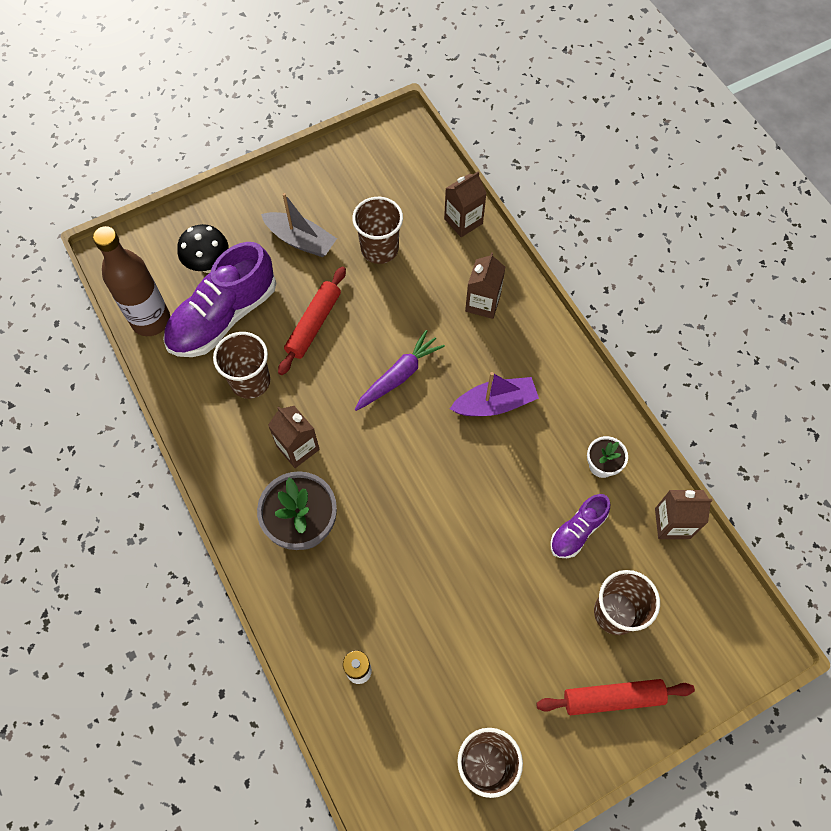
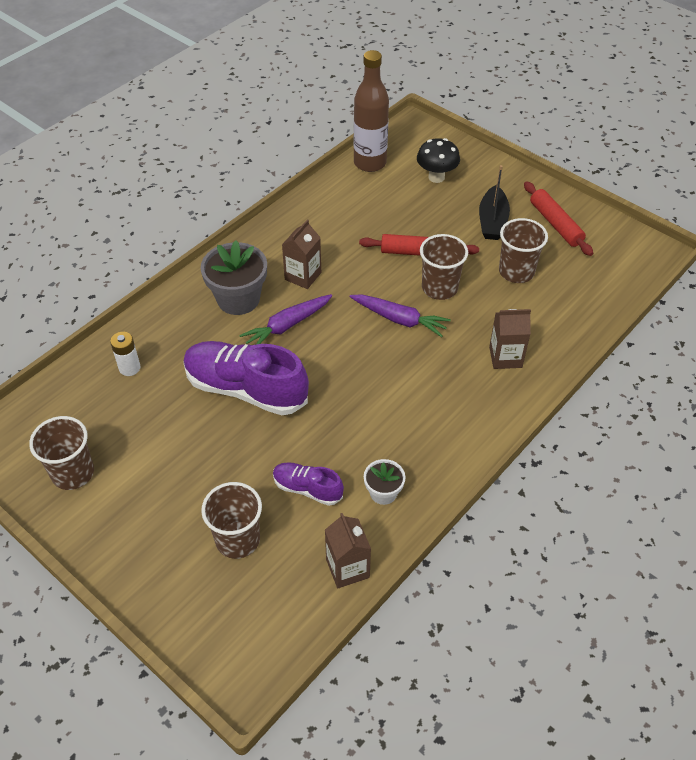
camera: 70 degrees right, 15 degrees down
(223, 317) = (395, 199): purple shoe -> purple shoe (246, 389)
(250, 381) = (347, 231): brown cup -> brown cup (439, 288)
(300, 240) = (492, 221): grey boat -> black boat
(364, 486) = (287, 326): none -> purple carrot
(463, 221) = (583, 320): brown carton -> none
(495, 404) = (406, 393): purple boat -> none
(613, 698) = (155, 556): red rolling pin -> red rolling pin (555, 224)

